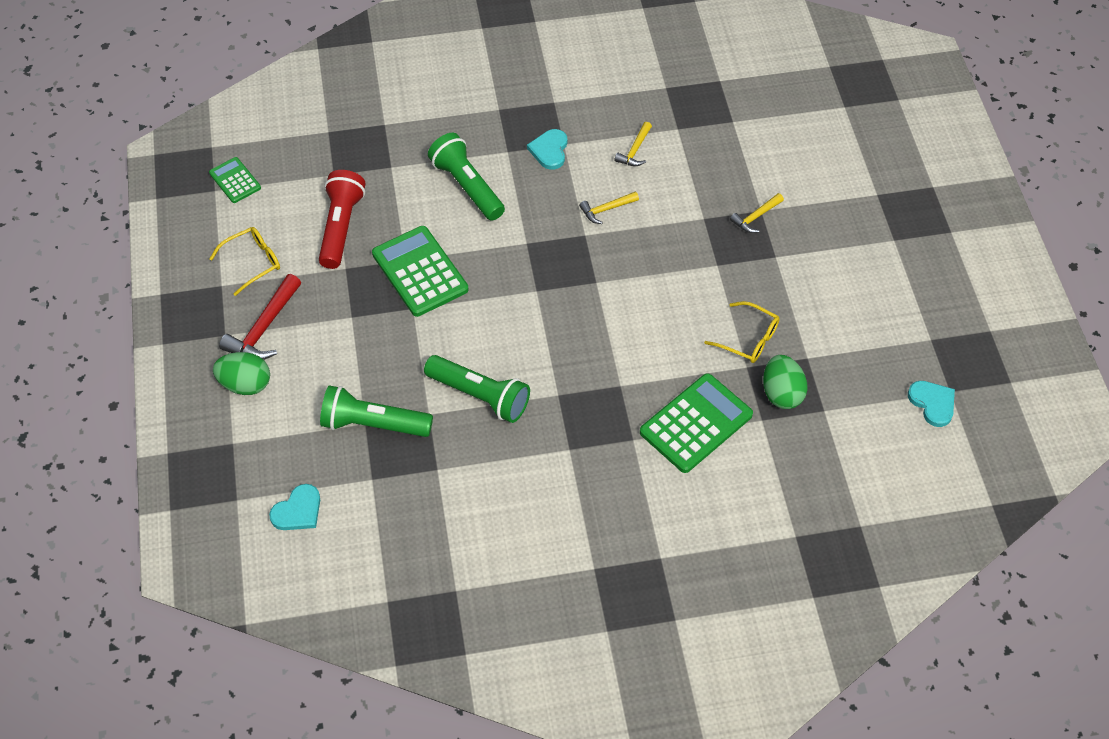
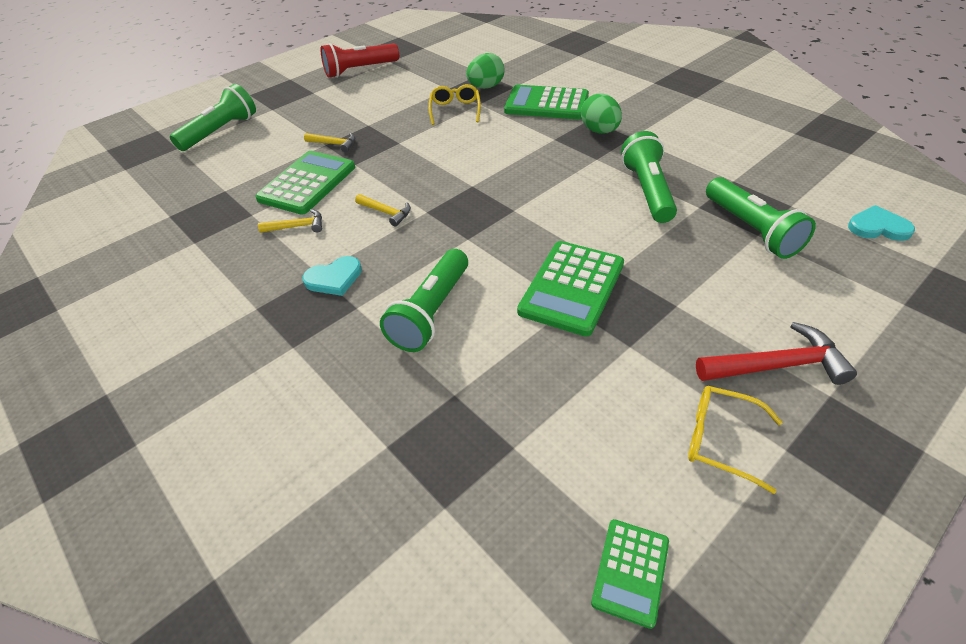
camera: 120 degrees left, 10 degrees down
(245, 384) = (847, 335): green egg -> green egg (599, 131)
(341, 227) = (584, 385): red flashlight -> red flashlight (360, 70)
(698, 176) = (307, 183): none -> green calculator
(855, 143) = (220, 131): none -> green flashlight
(932, 403) = (438, 49): turquoise heart -> none

